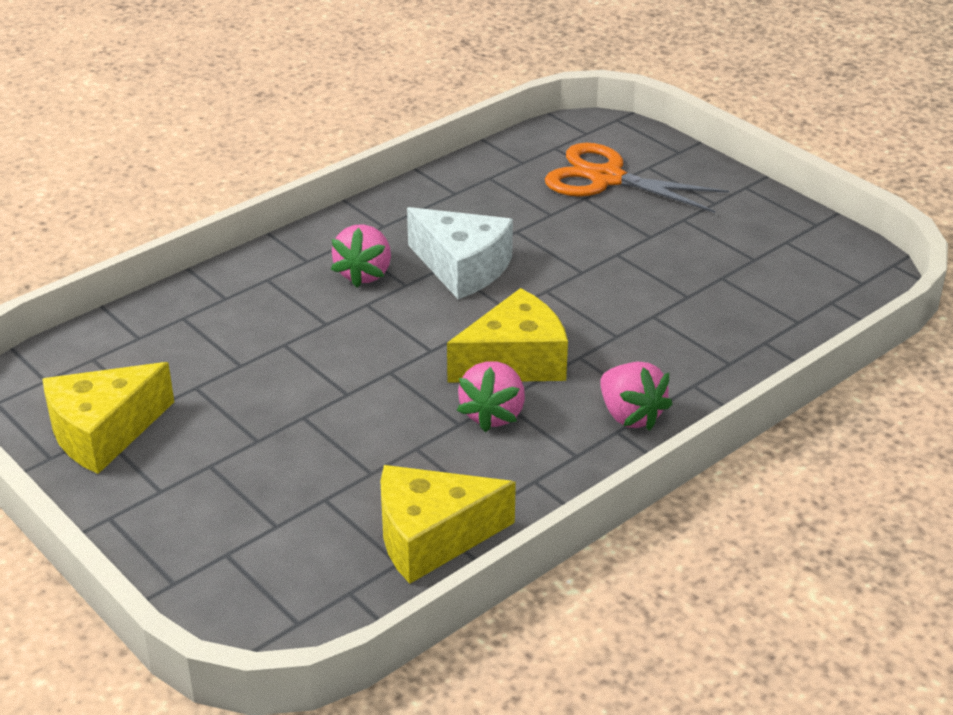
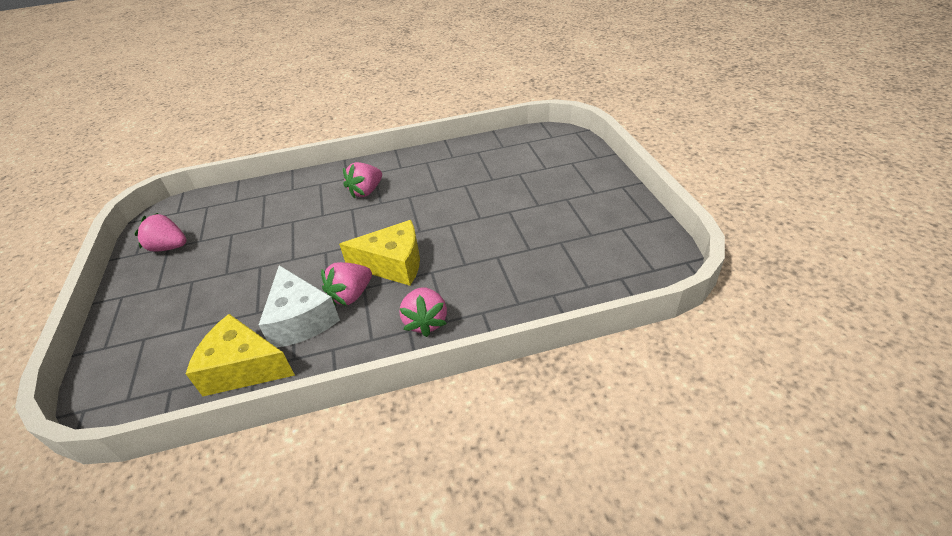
camera: 30 degrees right, 5 degrees up
(103, 432) = (169, 247): yellow cheese -> pink strawberry
(462, 268) = (417, 200): white cheese -> white cheese (300, 319)
(606, 178) = (541, 164): orange scissors -> none

